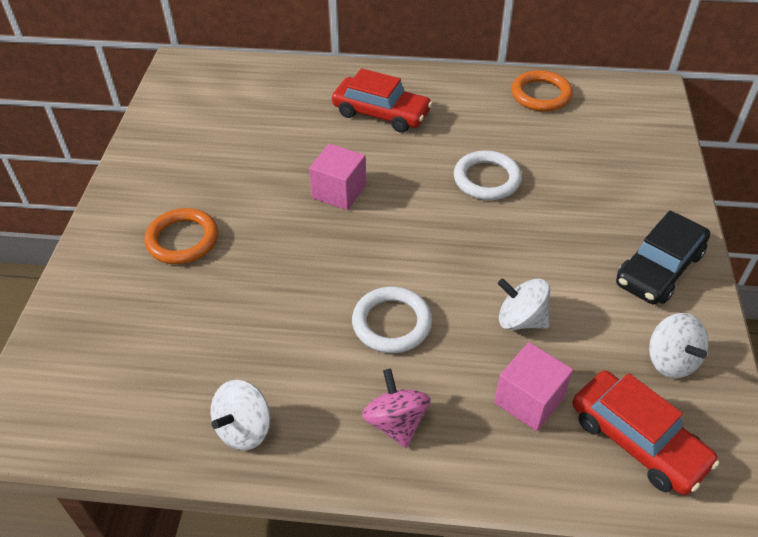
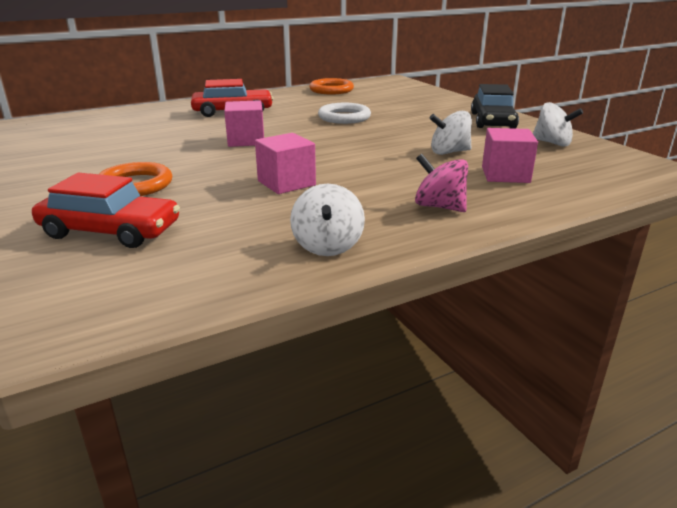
camera: 35 degrees left, 20 degrees down
(303, 301) = (286, 183): none -> pink cube
(391, 323) = (368, 174): white ring -> none
(637, 440) = (586, 169): red car -> red car (110, 231)

